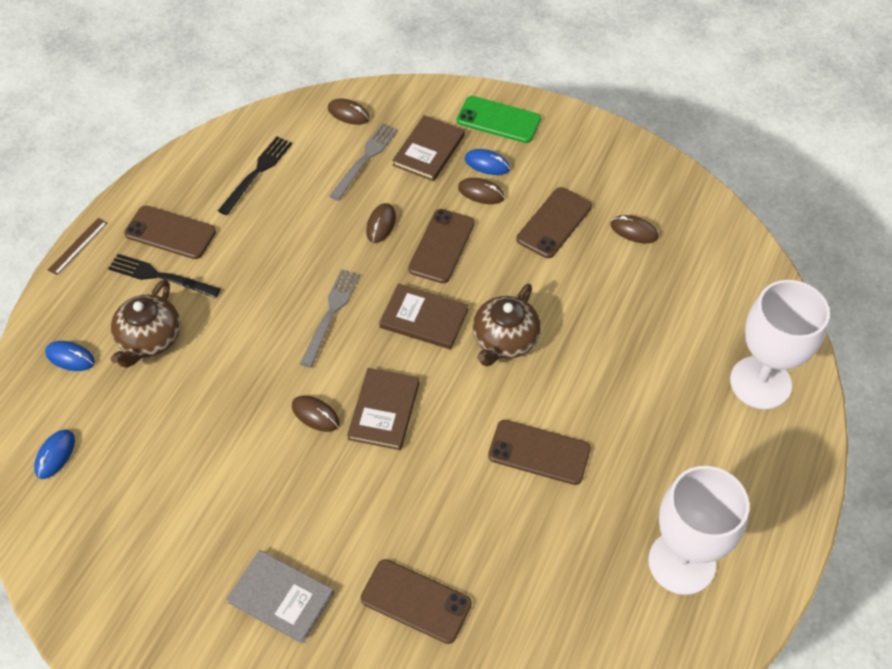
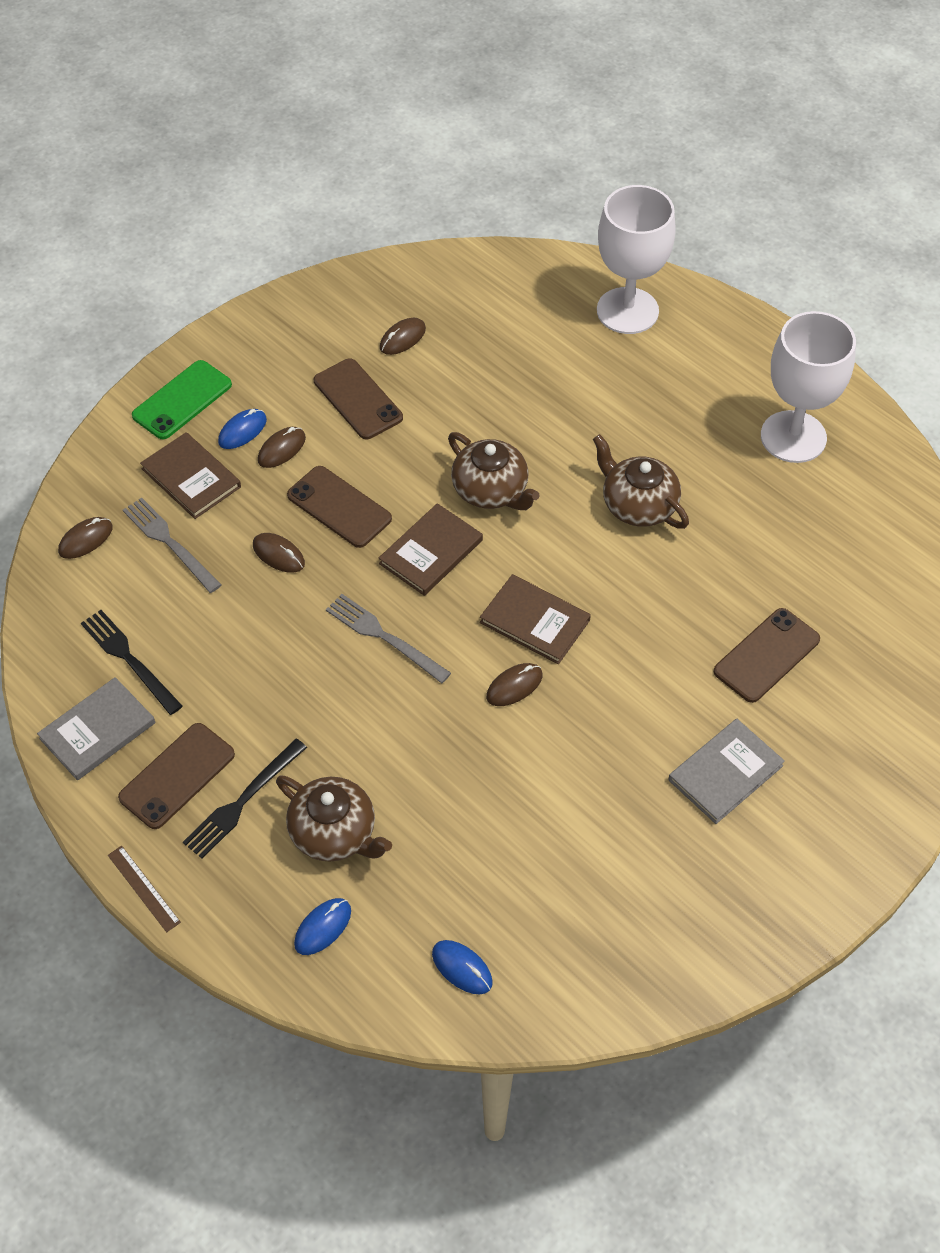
camera: 70 degrees left, 0 degrees up
(193, 177) = (97, 731): none -> grey book
(539, 452) = (638, 505): brown phone -> brown teapot

